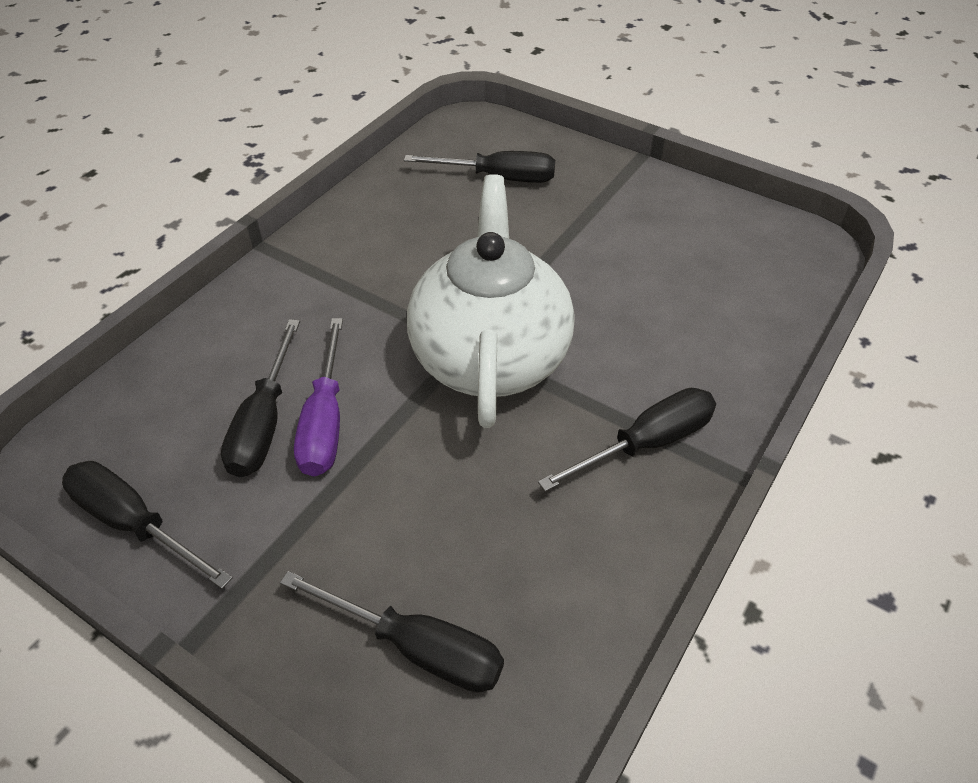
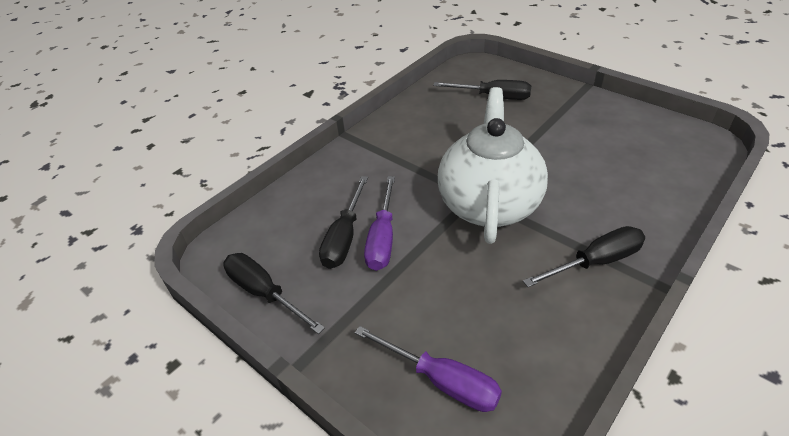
camera: 10 degrees right, 5 degrees down
(416, 647) = (441, 380): black screwdriver -> purple screwdriver

